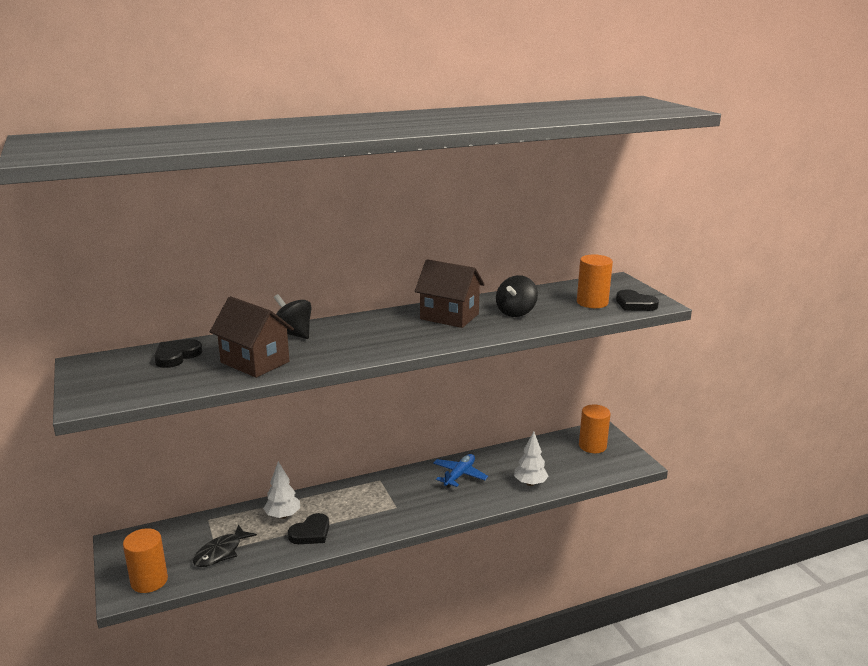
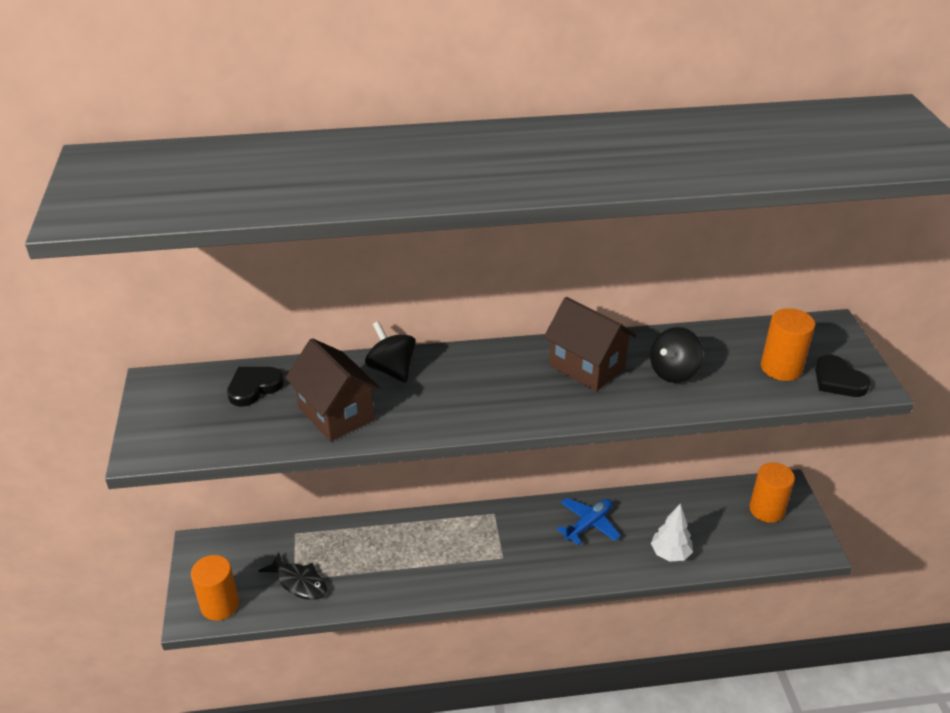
camera: 15 degrees right, 15 degrees up
(221, 552) = (299, 582): black fish -> black fish turned 105 degrees counterclockwise
(283, 516) = (374, 544): white tree -> none
(311, 533) = (399, 575): black heart -> none

